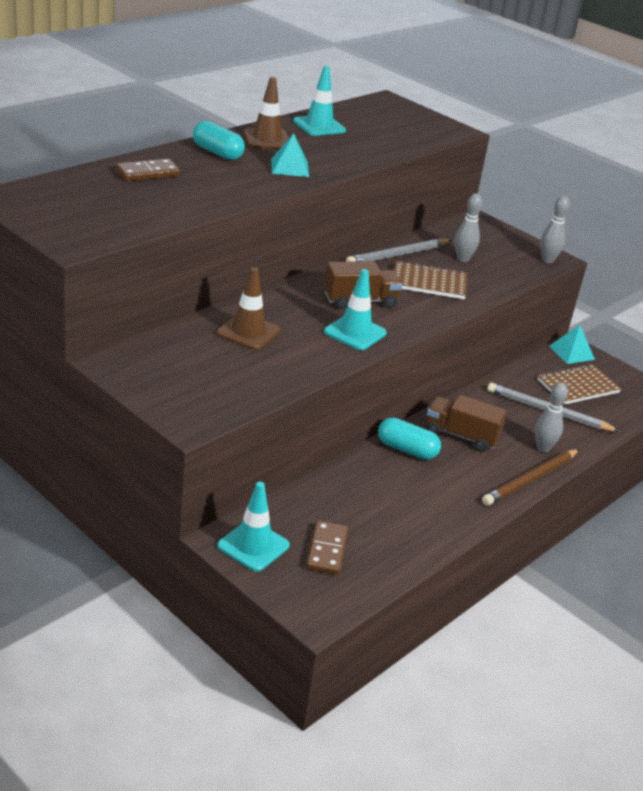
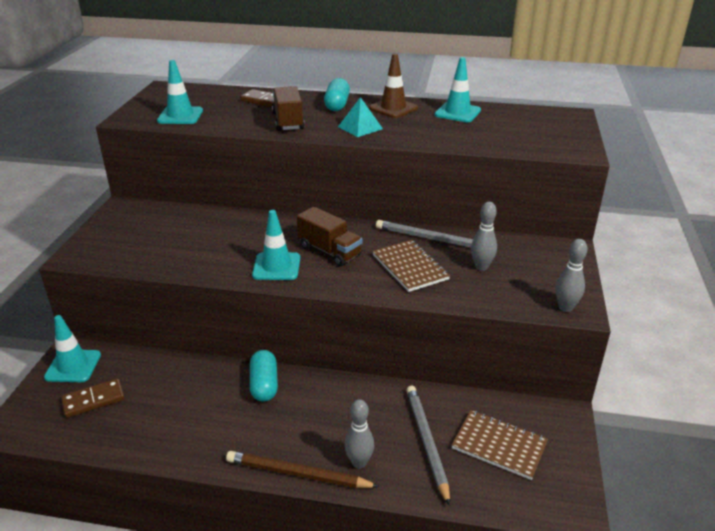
camera: 60 degrees right, 0 degrees up
(116, 219) = (180, 116): none -> turquoise traffic cone
(248, 332) = (219, 231): brown traffic cone -> none
(461, 436) = (319, 405): brown truck -> brown truck (288, 121)
(571, 352) = (555, 418): turquoise pyramid -> none

